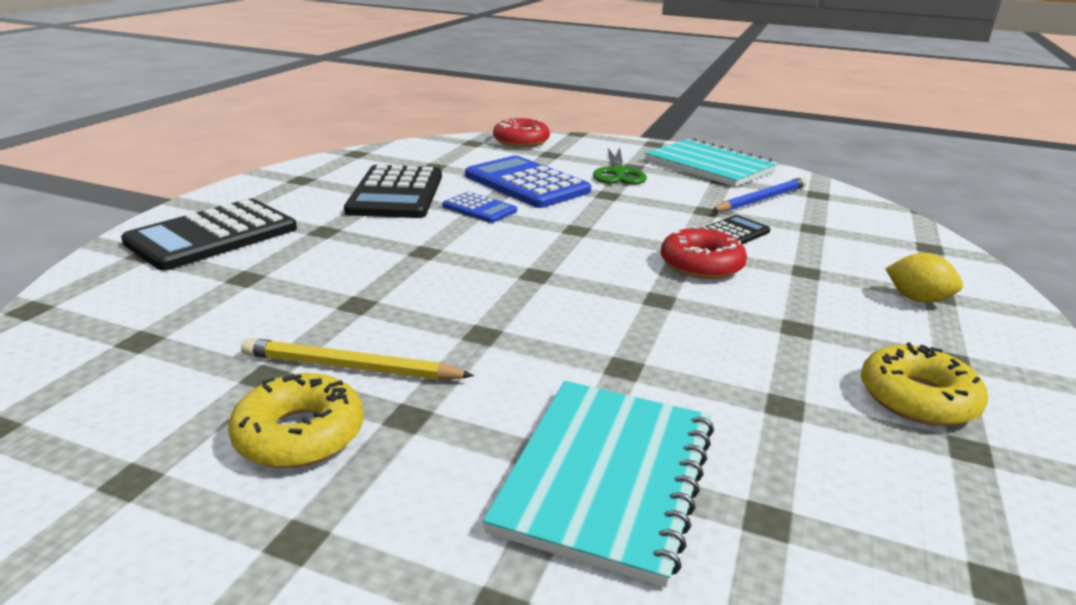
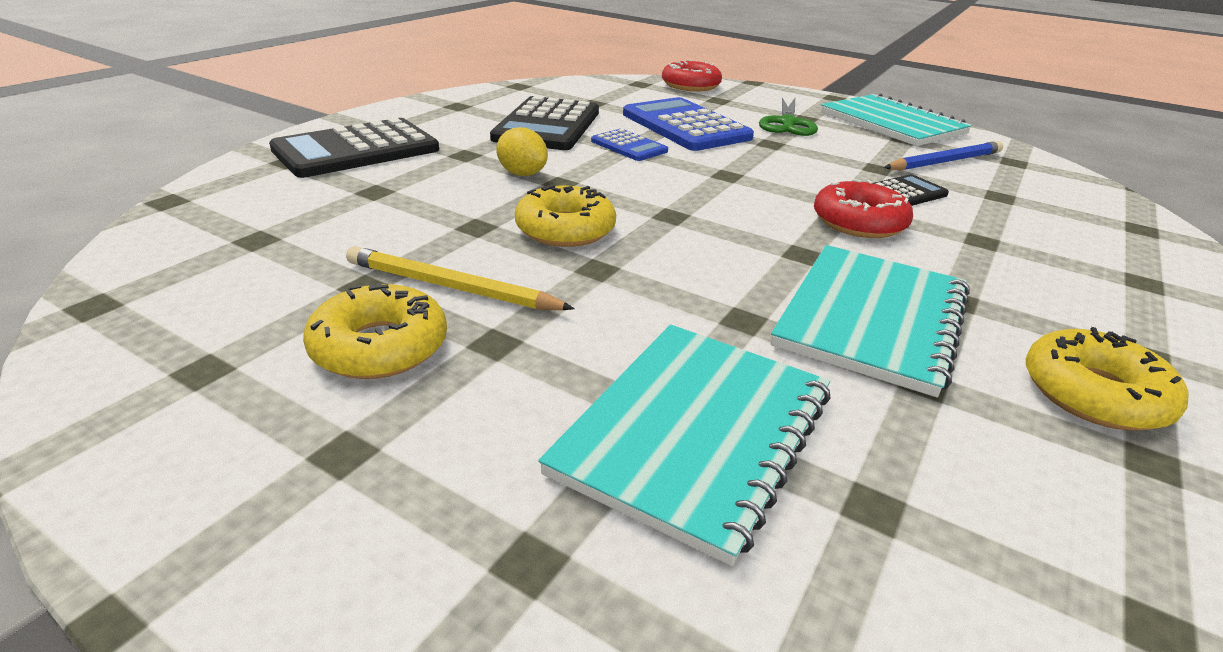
camera: 10 degrees right, 5 degrees up
(442, 298) = (565, 229): none -> yellow donut
(731, 354) = (872, 319): none -> turquoise notebook
(917, 299) = (1115, 283): yellow lemon -> yellow lemon (522, 174)

